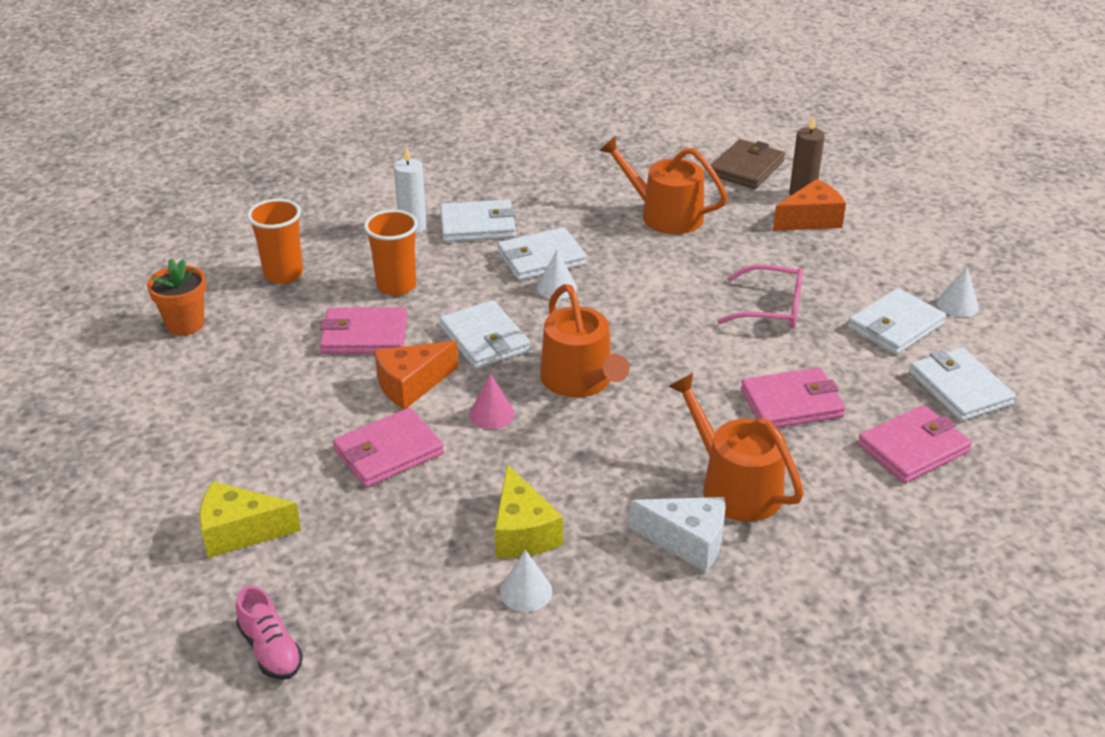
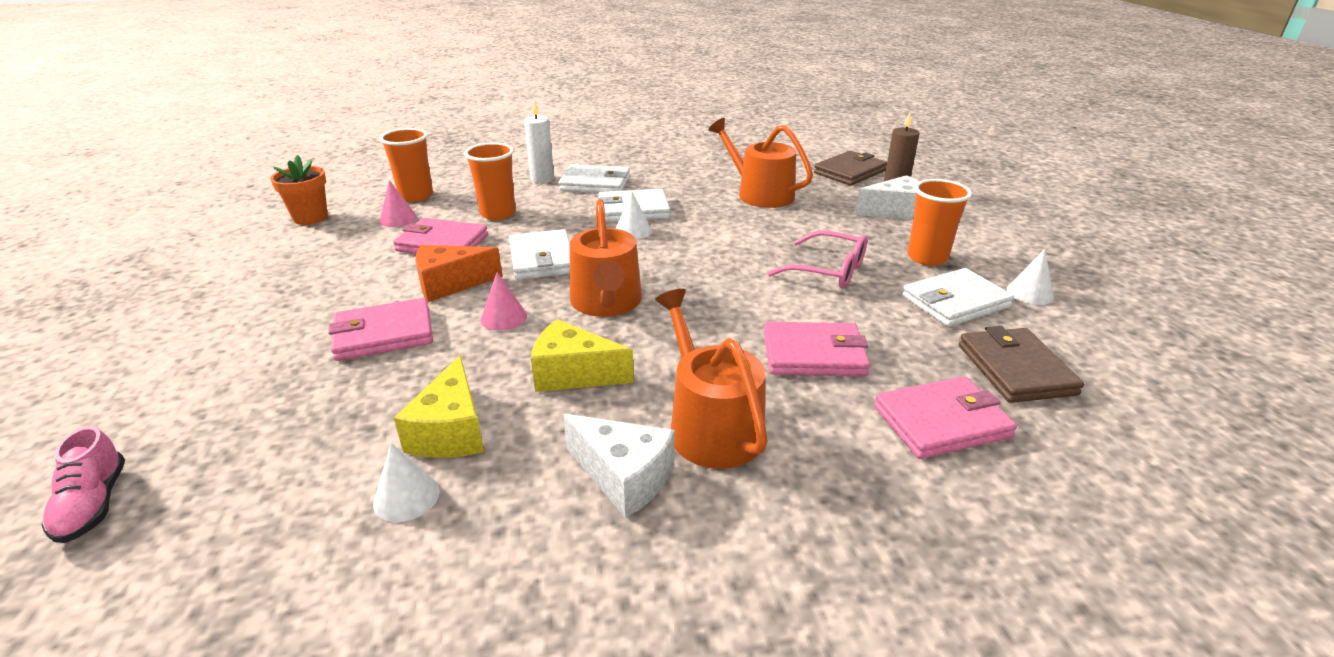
camera: 15 degrees right, 5 degrees down
(240, 532) = (187, 380): yellow cheese -> yellow cheese (573, 374)
(289, 310) = (398, 219): none -> pink cone
(810, 220) = (895, 211): orange cheese -> white cheese
(857, 277) = (927, 258): none -> orange cup
(960, 388) = (1015, 369): white wallet -> brown wallet

